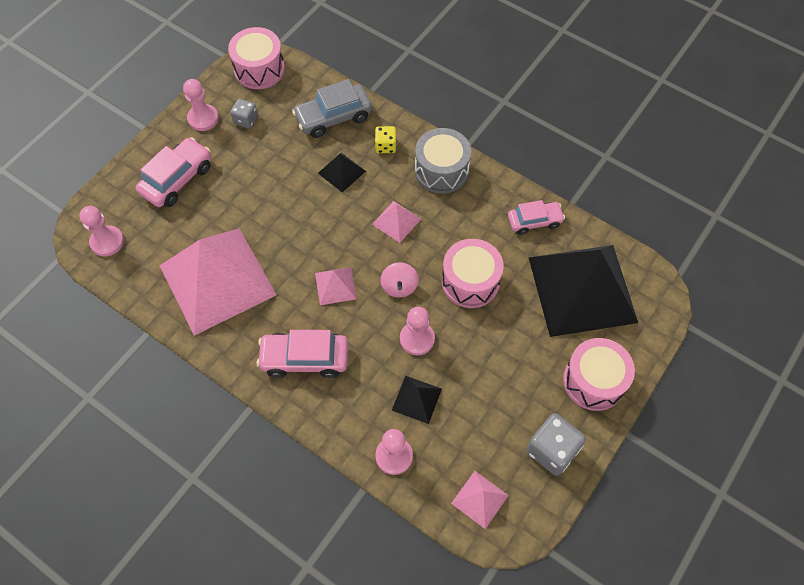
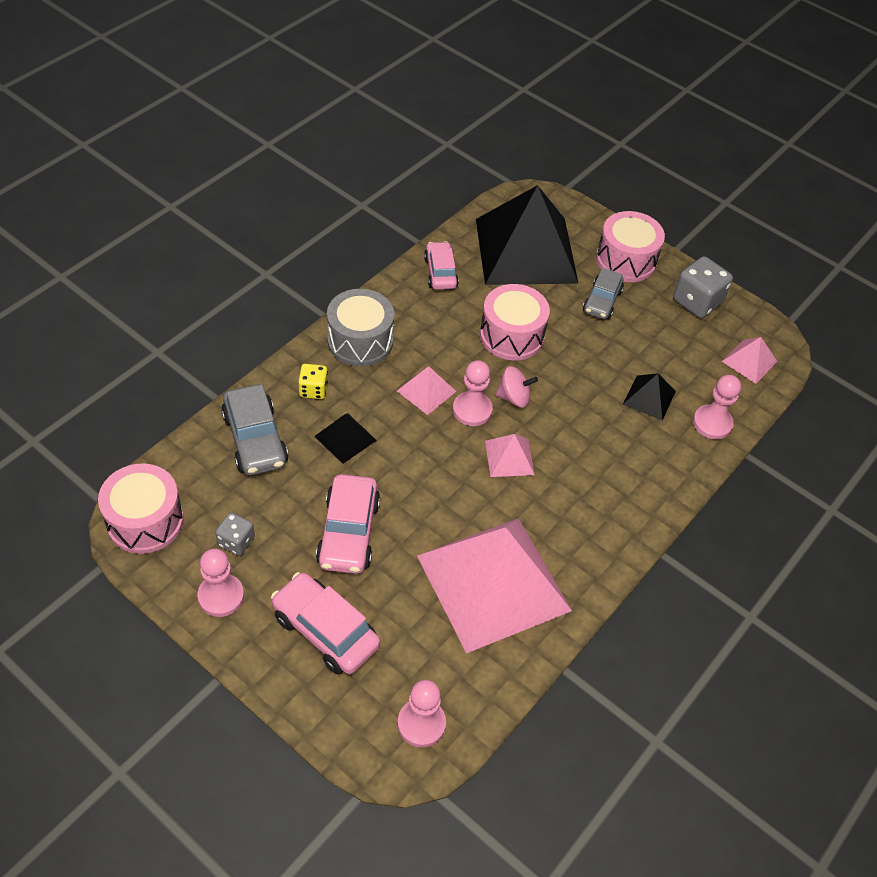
camera: 90 degrees left, 10 degrees down
(304, 359) = (603, 494): pink car -> pink car (348, 533)
(417, 339) = (579, 389): pink pawn -> pink pawn (472, 410)
(530, 358) = (602, 301): none -> grey car

